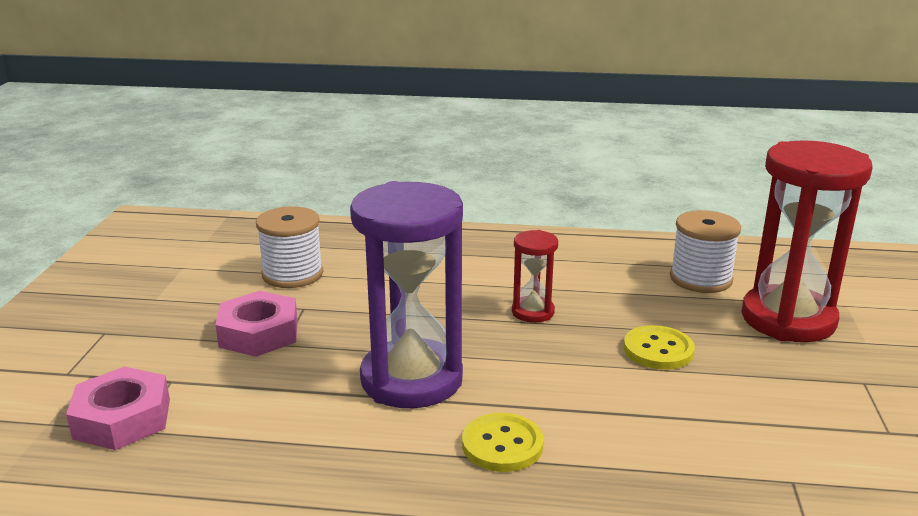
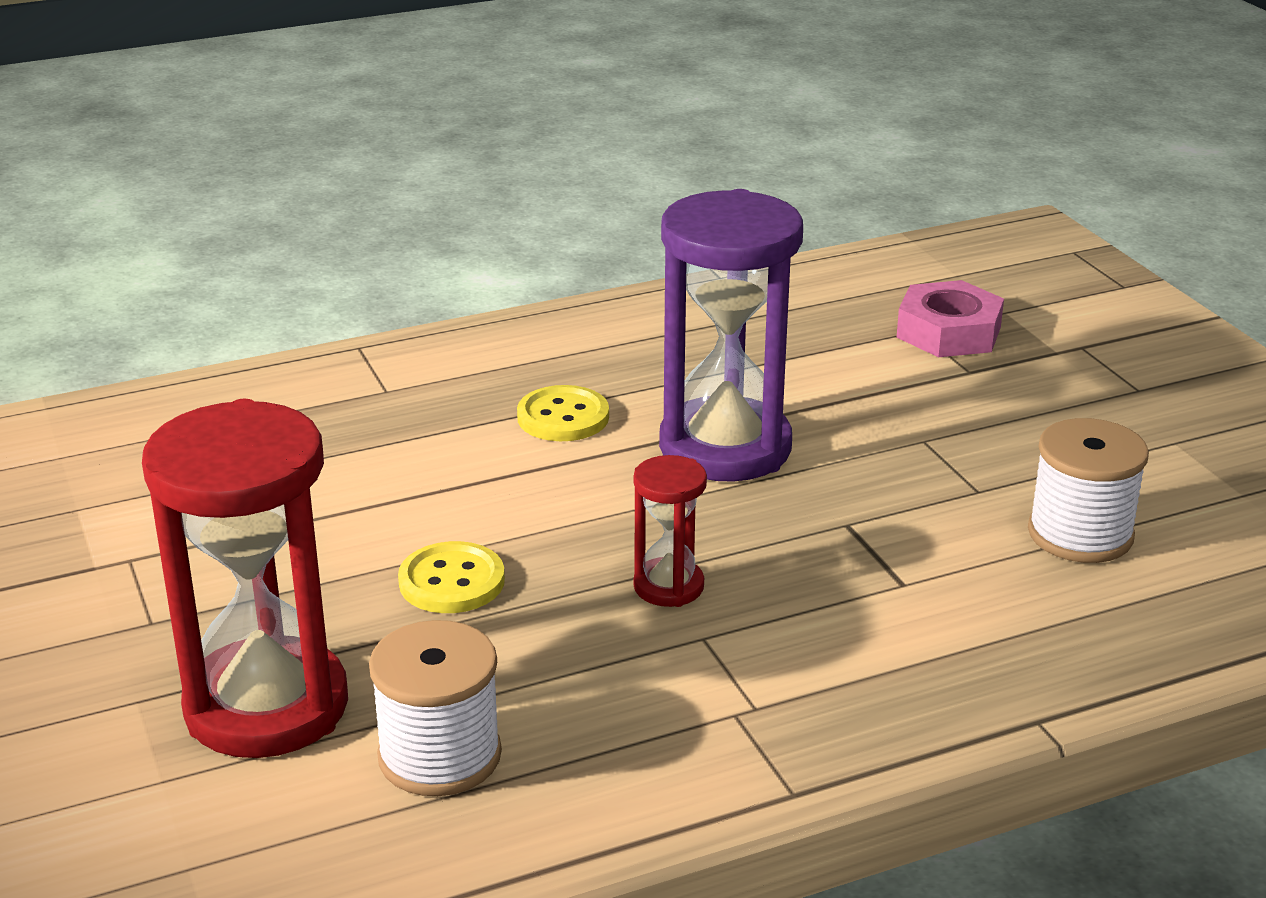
camera: 150 degrees right, 5 degrees up
(259, 333) = (972, 442): pink nut -> none

